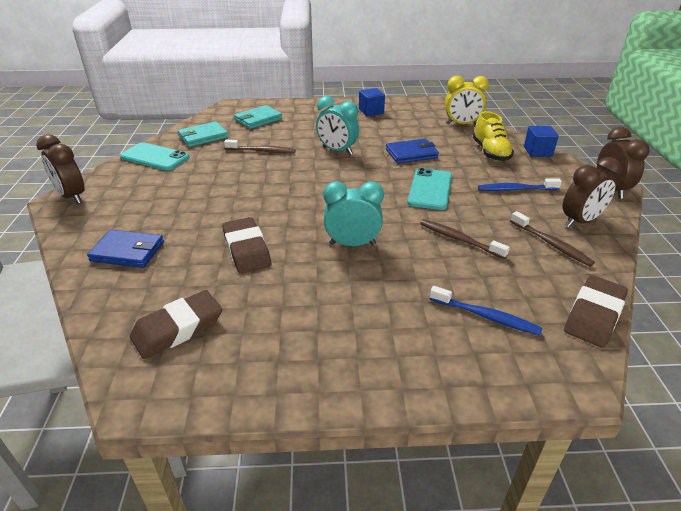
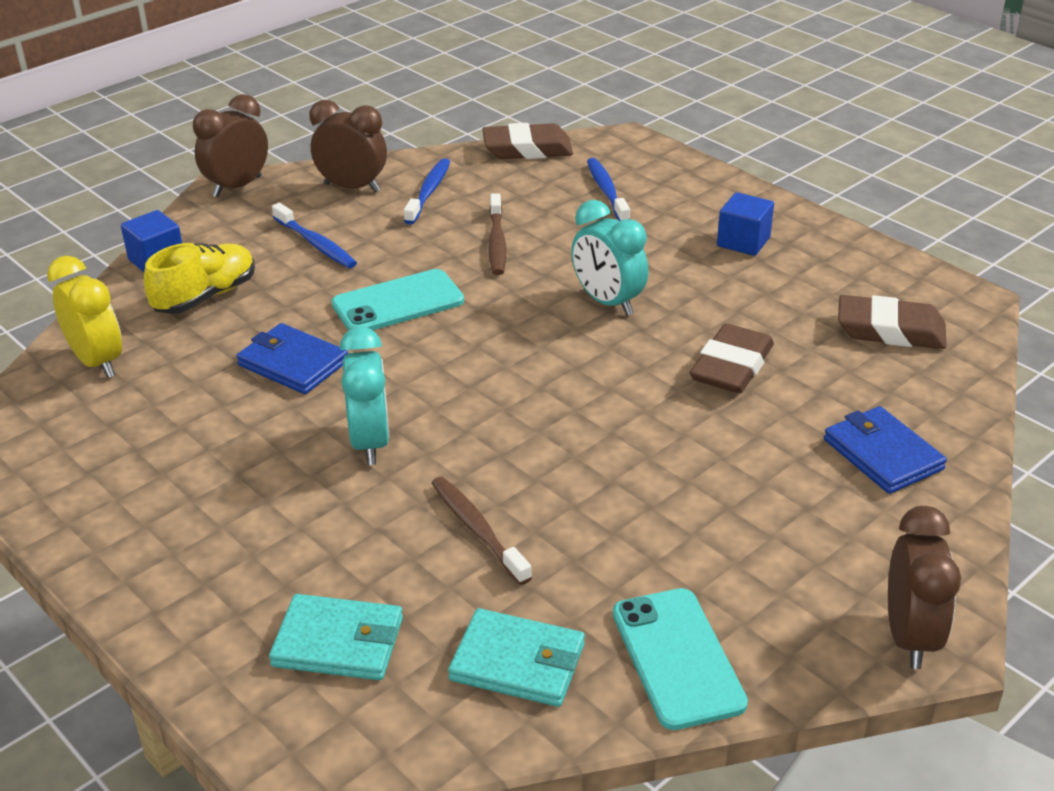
camera: 130 degrees left, 0 degrees up
(371, 111) = (125, 498): blue cube -> blue cube (743, 242)
(551, 244) = (428, 192): brown toothbrush -> blue toothbrush

